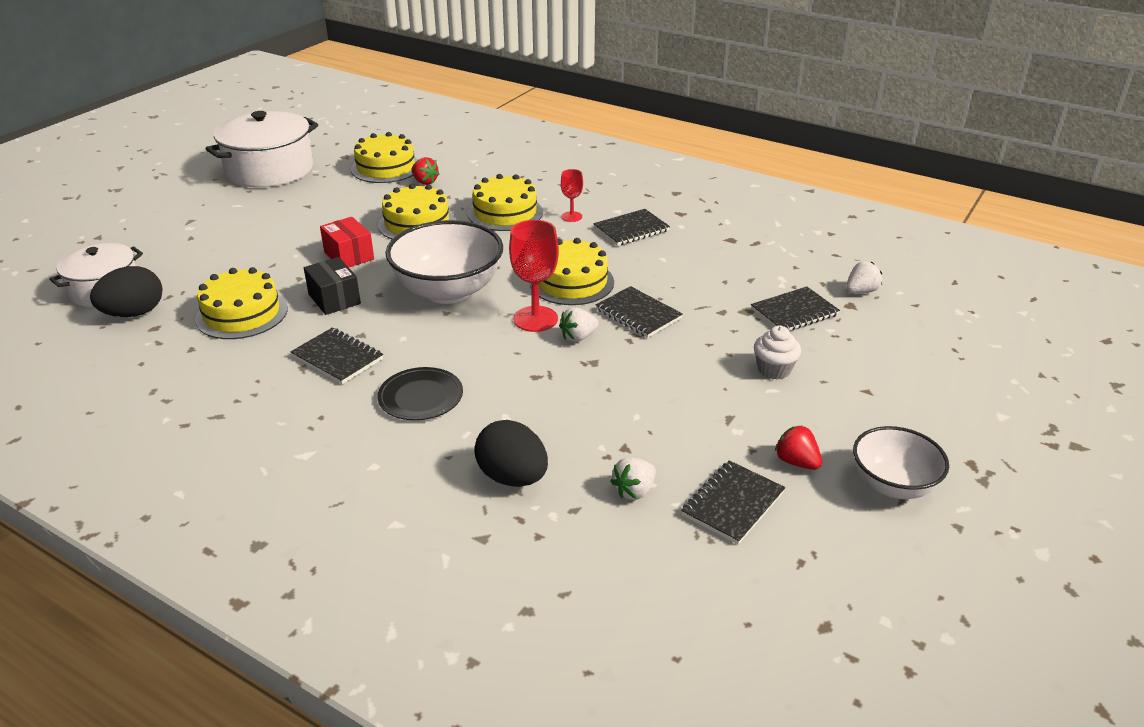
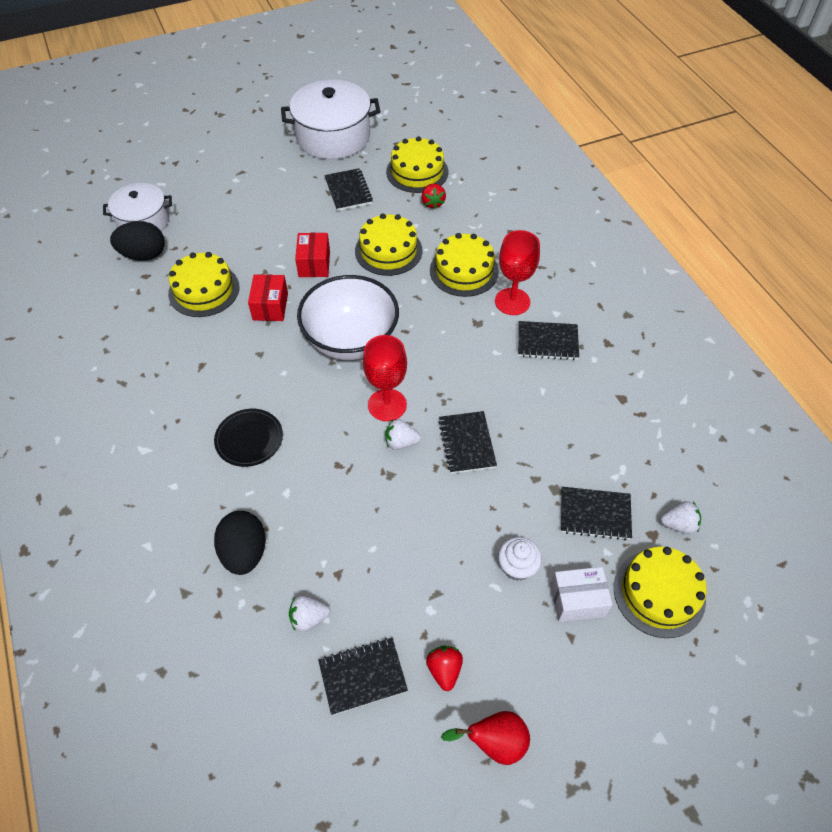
camera: 35 degrees right, 20 degrees up
(334, 299) = (270, 306): black box -> red box
(337, 358) = (228, 369): black notebook -> black notebook (348, 191)
(571, 216) = (512, 301): red goblet -> red goblet, size x1.80
(571, 282) = (447, 379): yellow cake -> yellow cake (659, 593)
(844, 367) = (577, 600): none -> white box
(892, 485) = (494, 742): white bowl -> red pear

